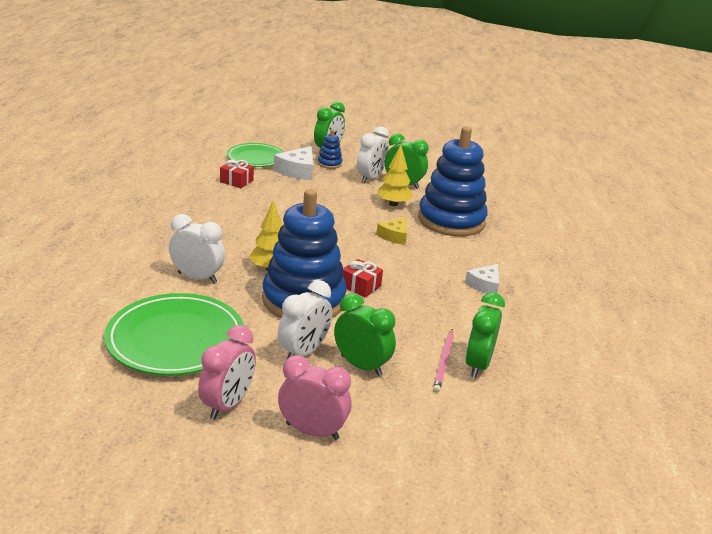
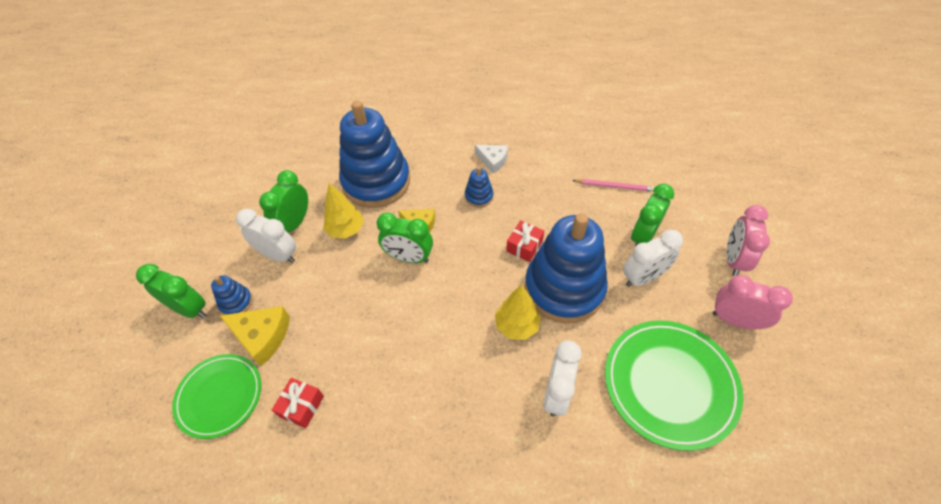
camera: 90 degrees left, 25 degrees up
(297, 171) = (262, 336): white cheese -> yellow cheese
(303, 352) = (643, 277): white clock -> white clock turned 120 degrees clockwise
(430, 270) = (479, 196): none -> blue stacking toy
(478, 365) = (609, 167): green clock -> green clock (409, 257)

